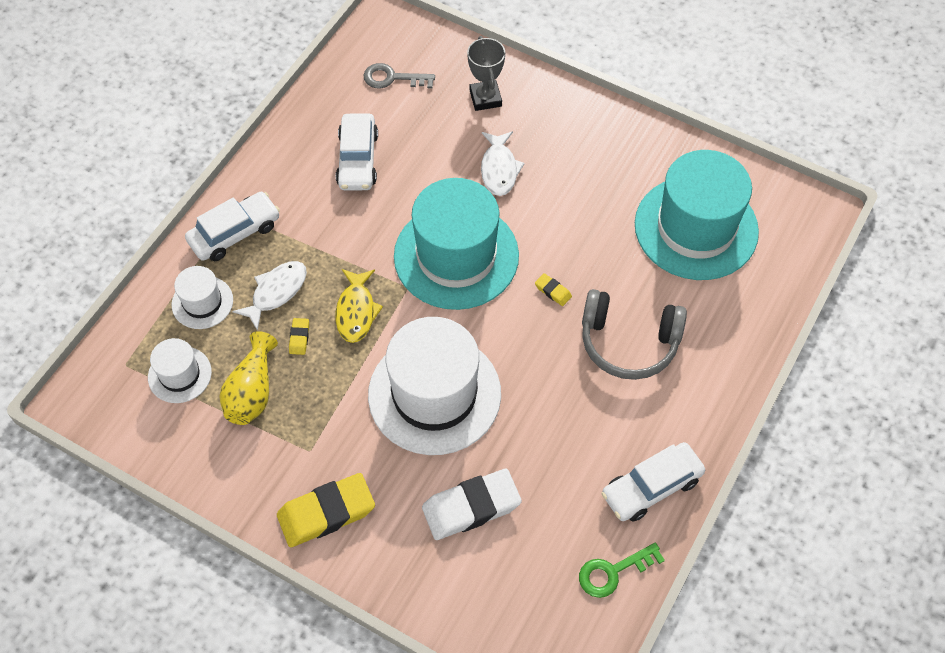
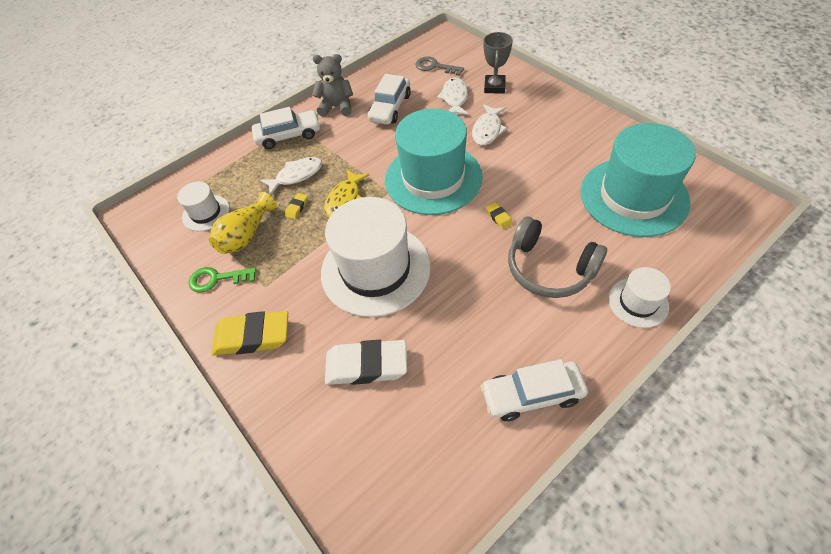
camera: 25 degrees right, 5 degrees down
(202, 302) = (245, 172): white hat -> white hat (638, 302)
(282, 172) = (337, 107): none -> grey teddy bear
(439, 127) = (454, 98): none -> white fish
(613, 572) = (469, 463): green key -> green key (217, 279)

